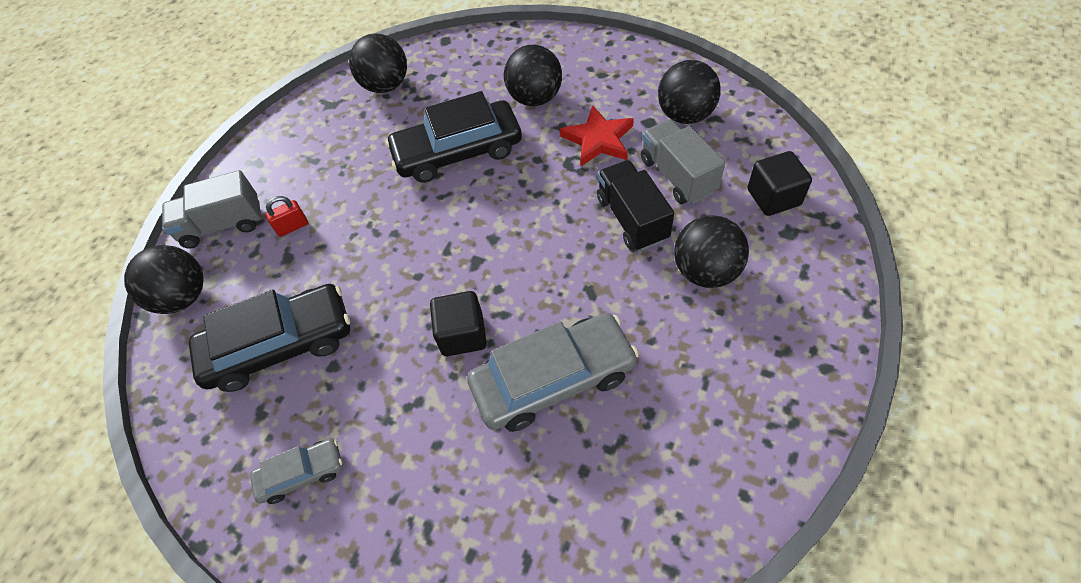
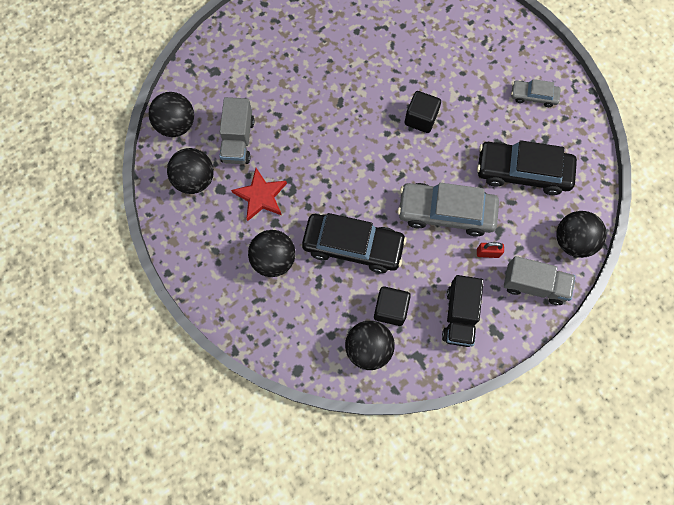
camera: 155 degrees left, 15 degrees up
(553, 379) = (389, 70): grey car -> grey car (446, 212)
(632, 218) = (285, 129): black truck -> black truck (459, 315)
(705, 271) = (274, 77): black ball -> black ball (176, 125)
(773, 197) = (202, 94): black cube -> black cube (390, 309)

